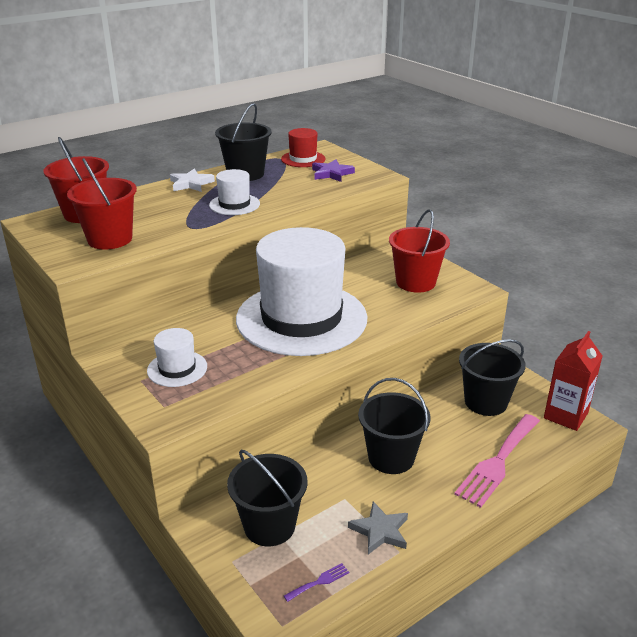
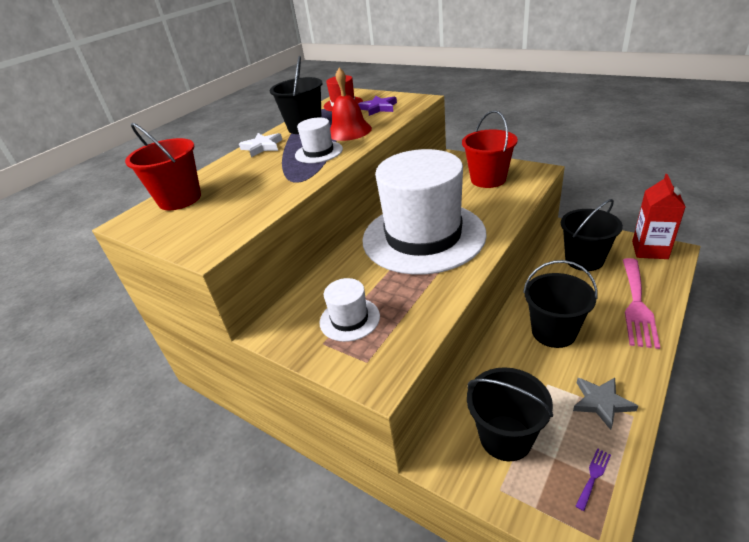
camera: 15 degrees left, 5 degrees up
(110, 239) = (225, 214): red bucket -> none
(281, 190) = (349, 131): none -> red bell

